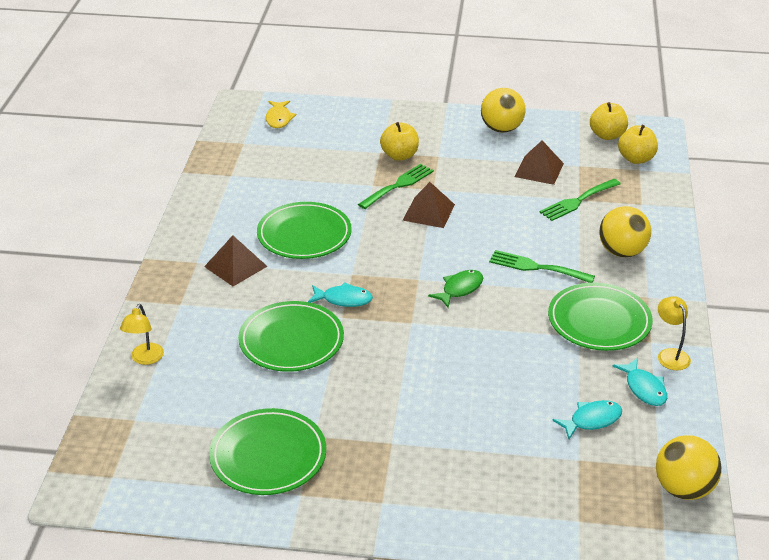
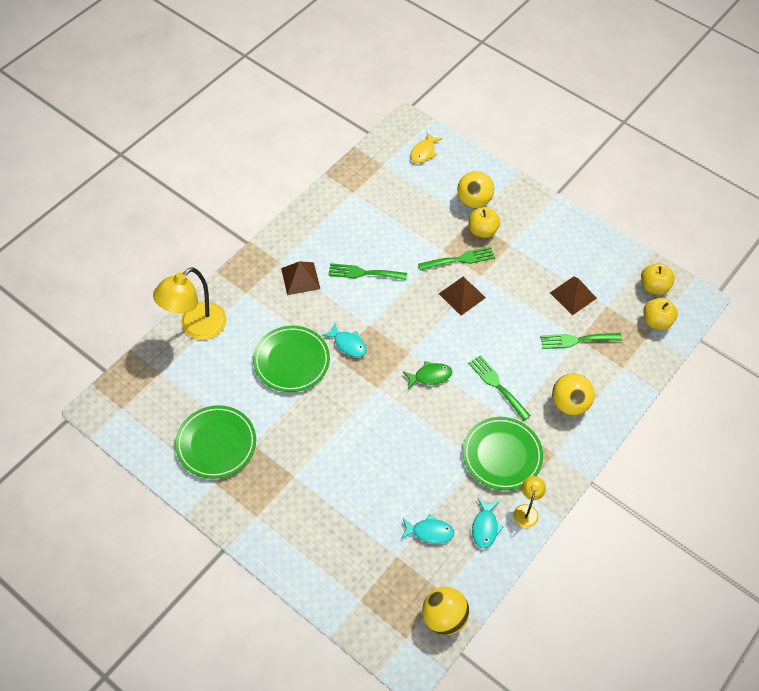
camera: 30 degrees right, 20 degrees up
(145, 359) = (196, 327): yellow lamp -> yellow lamp, size x1.98
(304, 234) = (363, 273): green plate -> green fork
(501, 129) = (578, 240): yellow ball -> yellow ball (473, 201)

